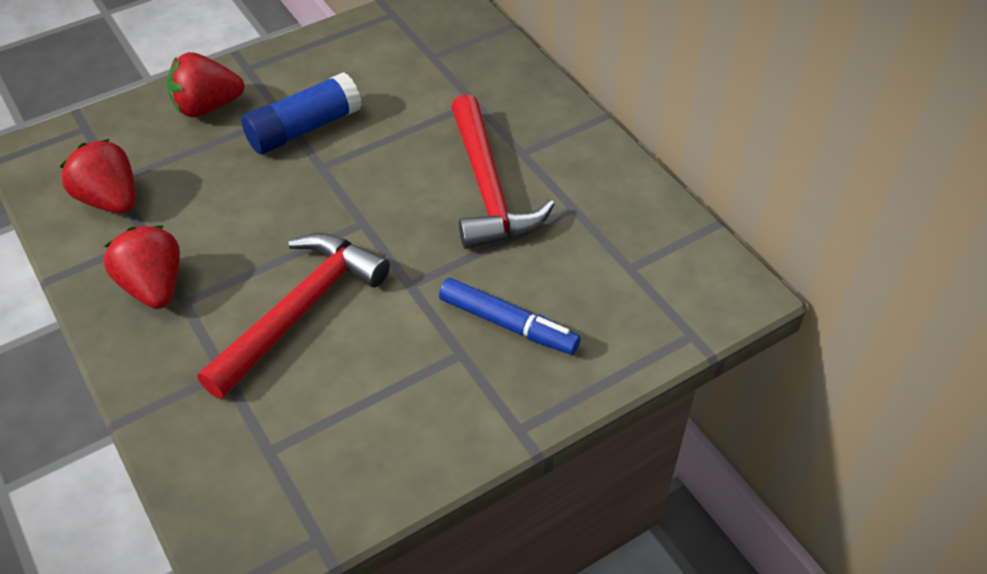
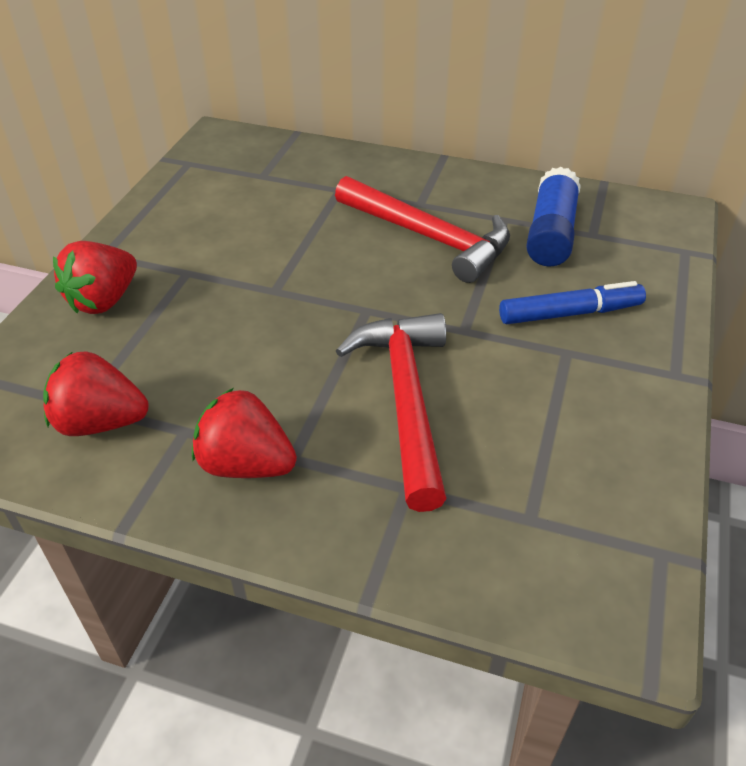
camera: 40 degrees left, 5 degrees down
(304, 129) = (221, 272): blue glue stick -> blue glue stick (551, 233)

